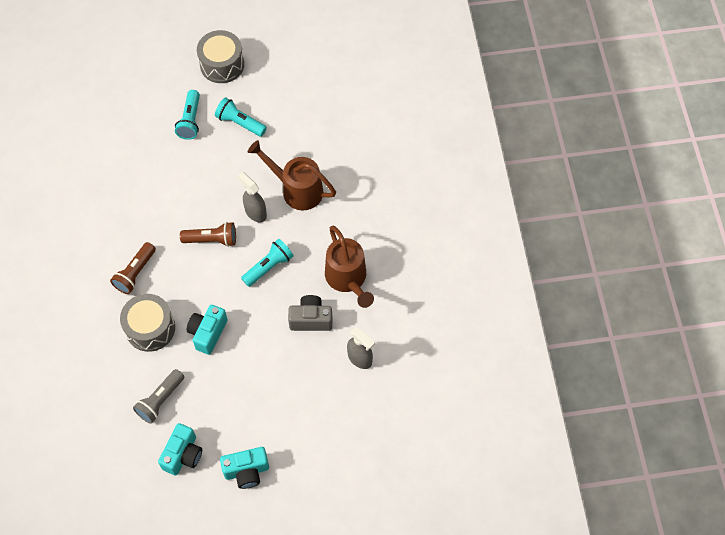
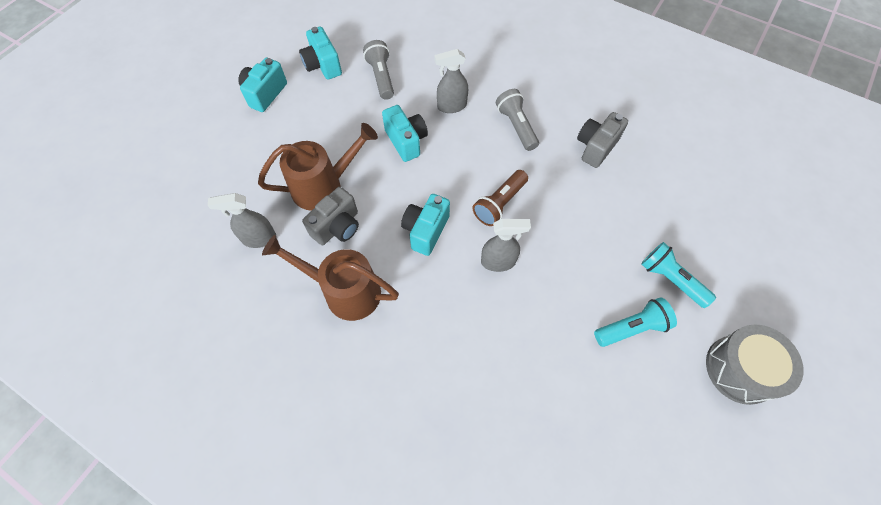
camera: 130 degrees right, 0 degrees up
(115, 213) = (595, 147): none -> grey camera
(135, 273) = (516, 126): brown flashlight -> grey flashlight
(150, 328) = (451, 106): grey drum -> grey spray bottle
(269, 267) = (425, 231): turquoise flashlight -> turquoise camera
(296, 189) = (494, 322): brown watering can -> brown watering can (324, 186)

